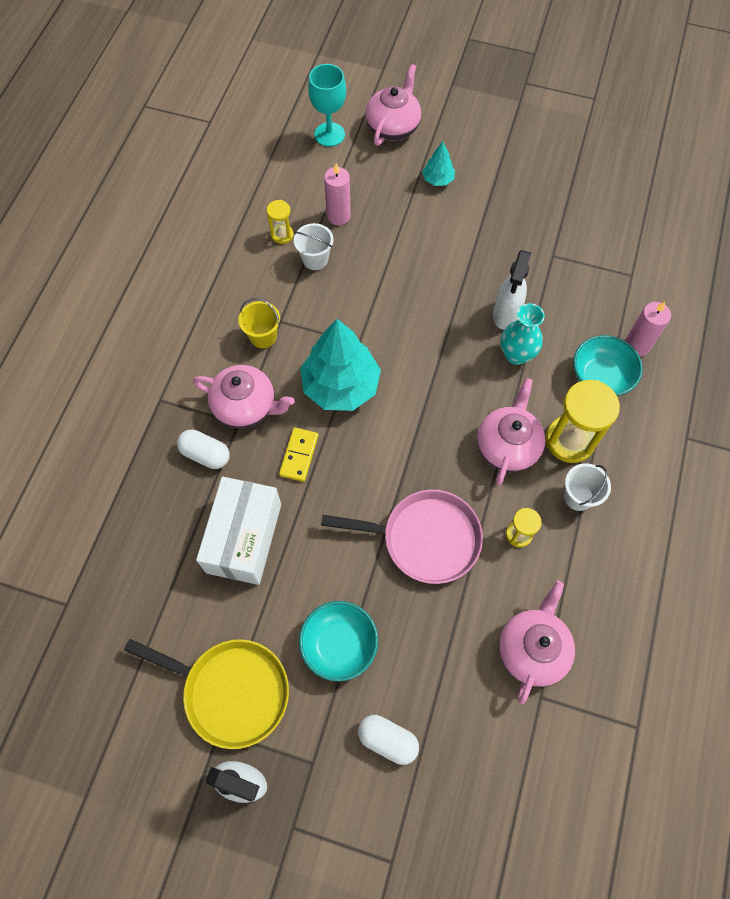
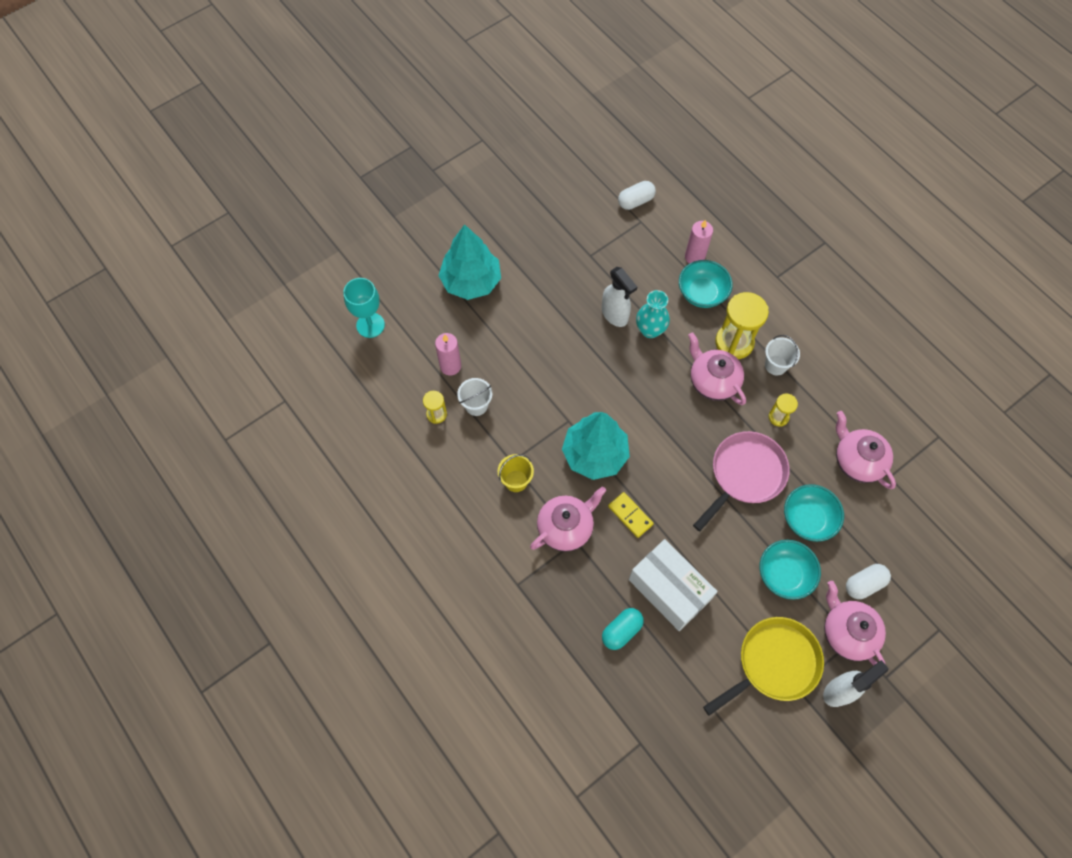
camera: 55 degrees left, 0 degrees up
(172, 519) = (621, 631): none -> turquoise capsule
(205, 454) = (586, 578): white capsule -> white capsule (635, 201)
(393, 127) = (399, 279): pink teapot -> pink teapot (847, 632)
(421, 633) = (808, 519): none -> turquoise bowl
(438, 179) = (471, 281): turquoise tree -> turquoise tree, size x2.14

